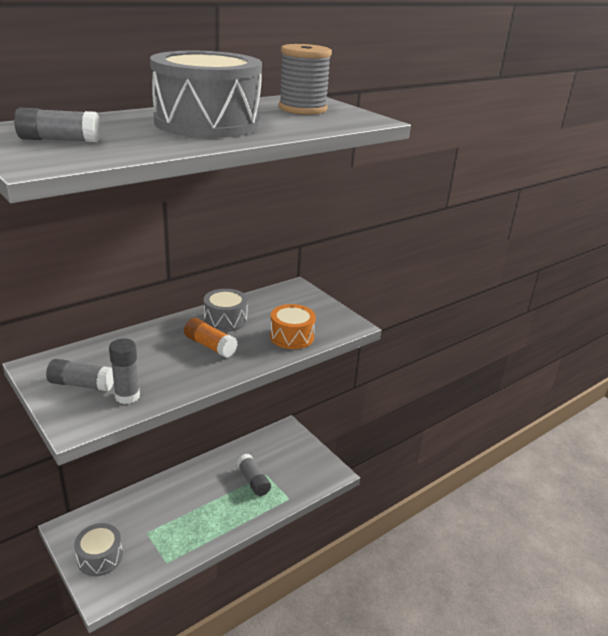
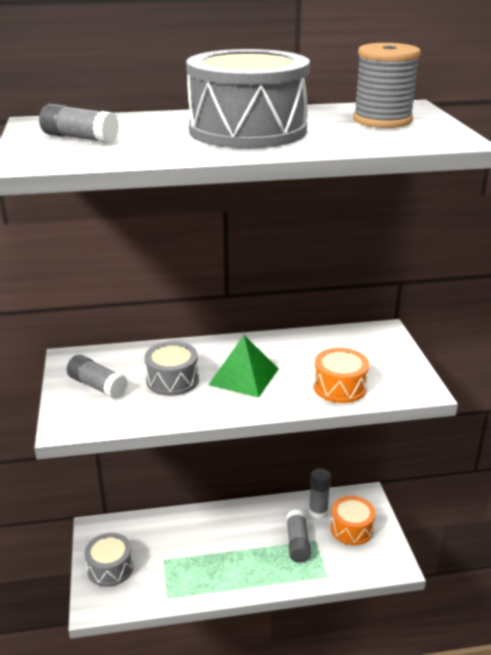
camera: 30 degrees right, 0 degrees up
(127, 396) = (129, 409): grey glue stick -> grey glue stick (318, 512)
(210, 346) = (243, 376): orange glue stick -> green pyramid
(225, 320) = (279, 352): grey drum -> grey drum (172, 380)
(289, 456) = (351, 528): none -> orange drum

